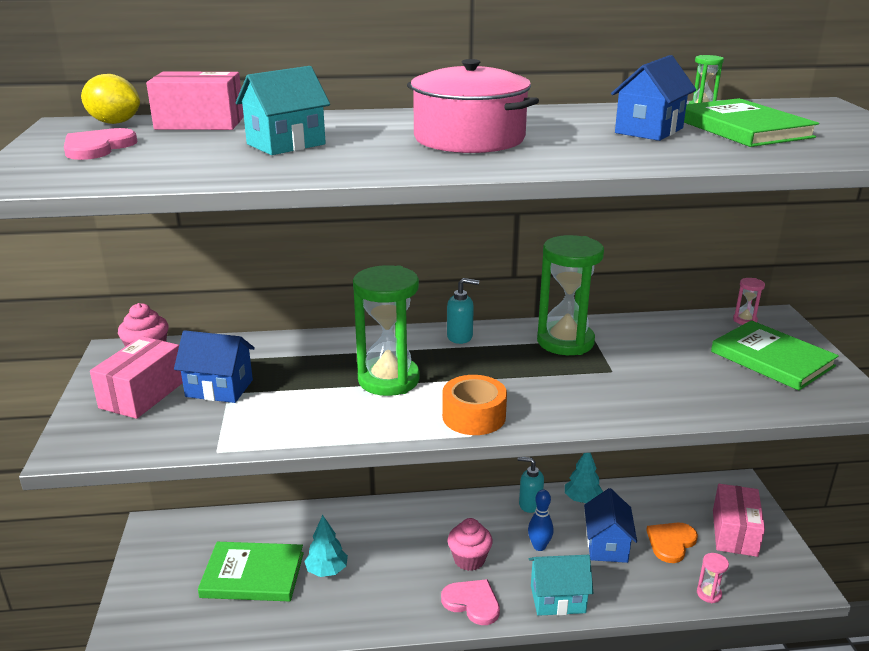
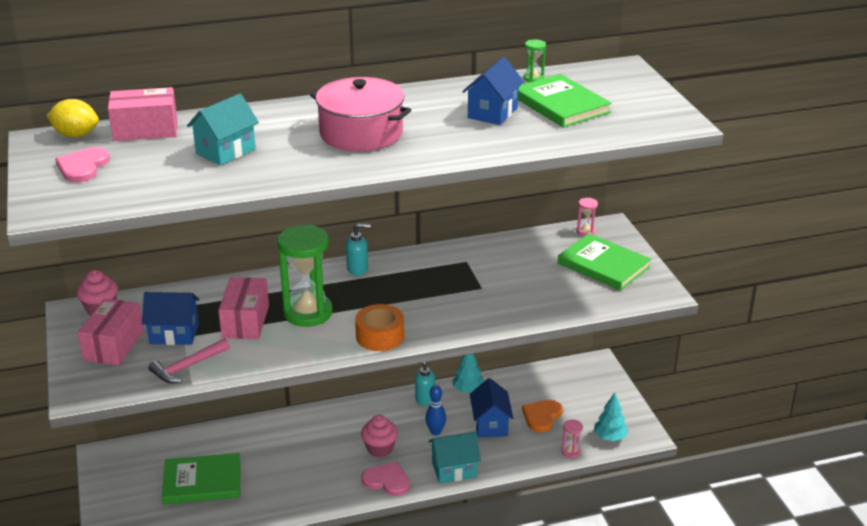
camera: 10 degrees left, 5 degrees up
(219, 429) = (187, 367): none -> pink hammer
(327, 570) = (264, 471): turquoise tree -> turquoise tree (610, 437)
(565, 342) = (443, 265): green hourglass -> none
(734, 532) = (592, 403): pink box -> pink box (245, 321)

